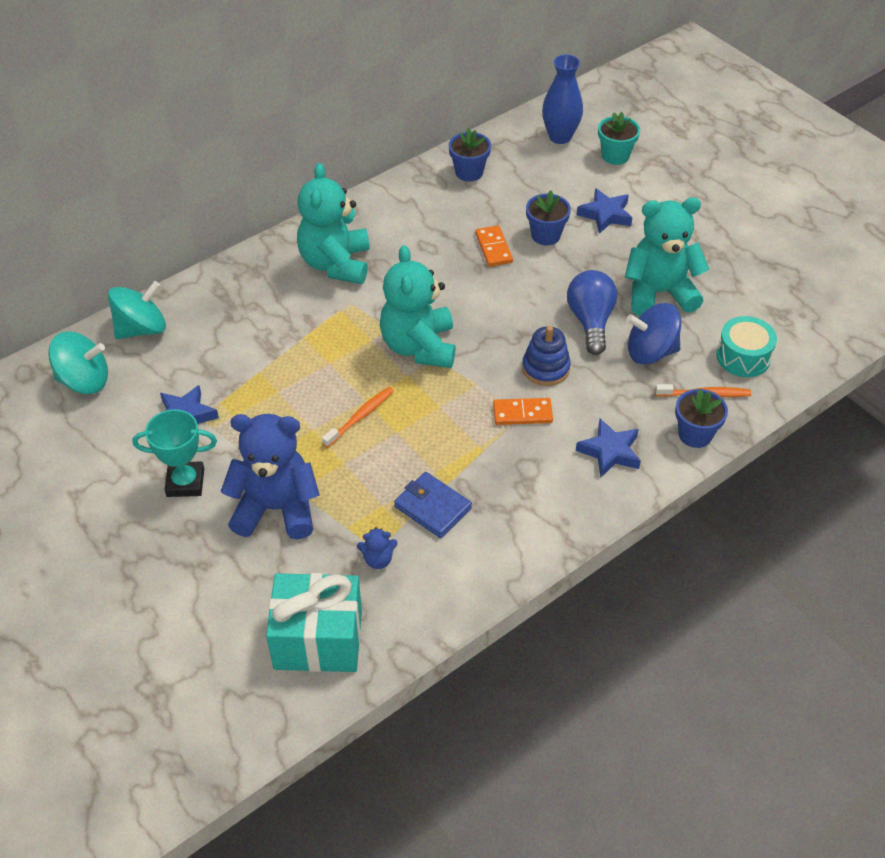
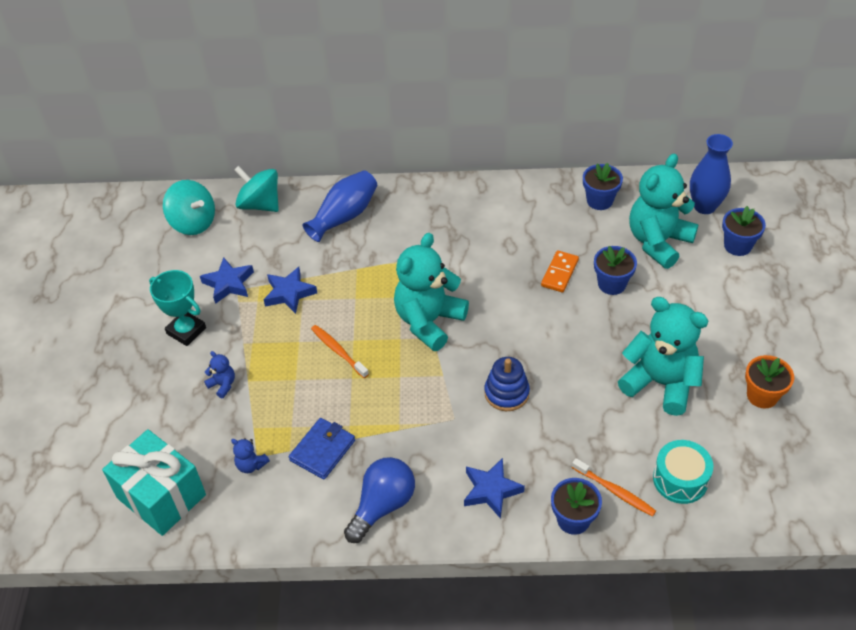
camera: 40 degrees right, 0 degrees up
(141, 329) = (260, 204): turquoise spinning top -> turquoise spinning top turned 150 degrees counterclockwise
(243, 297) = (344, 216): none -> blue vase
(276, 508) = (223, 385): blue teddy bear -> blue teddy bear, size x0.41
(336, 264) = (430, 224): turquoise teddy bear -> turquoise teddy bear (658, 242)
(360, 417) = (338, 351): orange toothbrush -> orange toothbrush turned 120 degrees counterclockwise
(432, 507) = (322, 450): blue wallet -> blue wallet turned 45 degrees clockwise
(522, 413) = (454, 418): orange domino -> none
(590, 321) = (579, 375): blue light bulb -> blue light bulb (382, 505)
(605, 215) = (679, 292): blue star -> blue star (289, 293)
(615, 156) = (737, 246): turquoise flower pot -> blue flower pot
(650, 352) = (604, 429): blue spinning top -> none
(741, 261) = (762, 396): none -> orange flower pot

